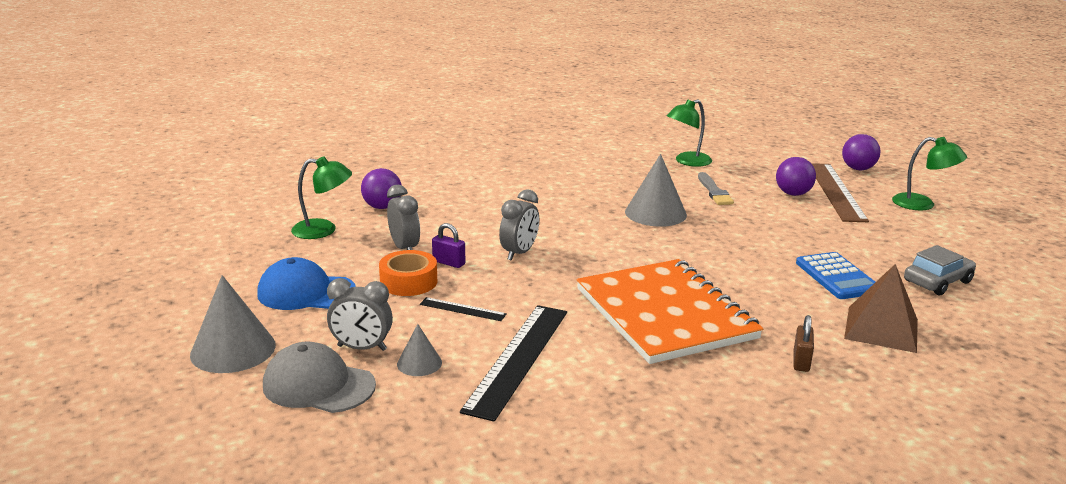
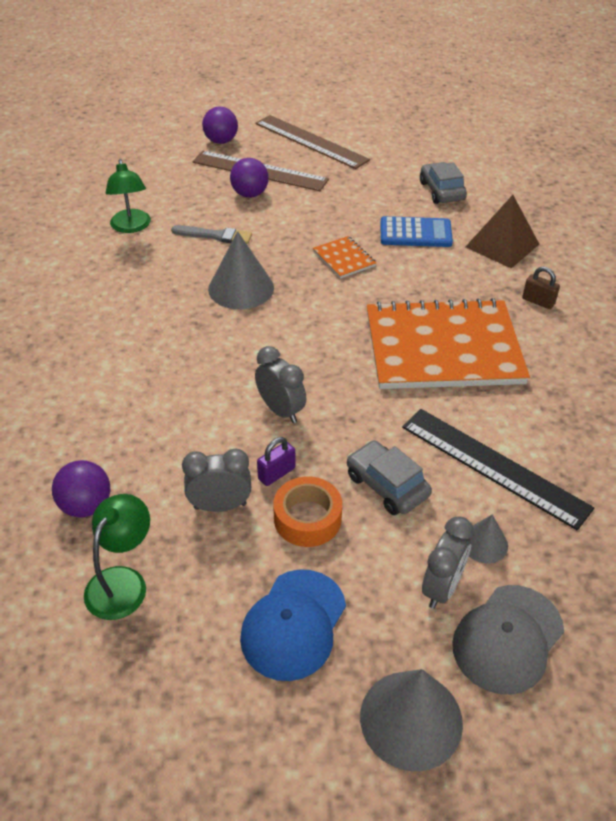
camera: 70 degrees left, 20 degrees up
(462, 309) = (387, 485): black ruler -> grey car
(748, 248) = (344, 259): none -> orange notebook
(922, 204) = (311, 141): green lamp -> brown ruler

